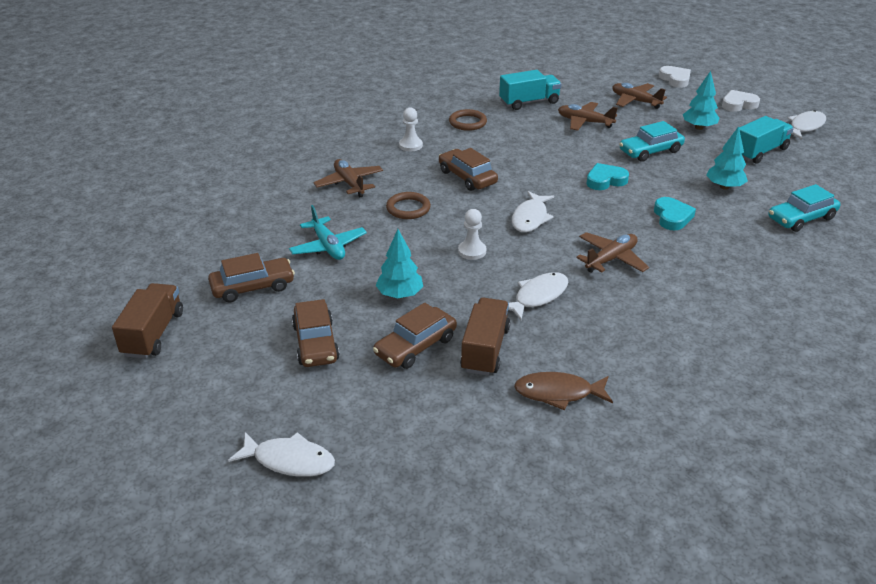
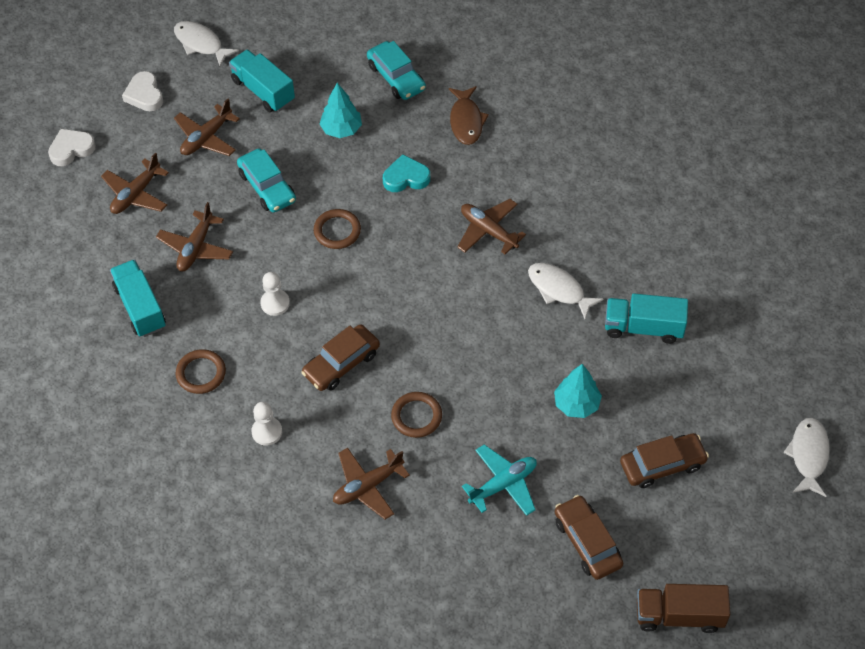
camera: 95 degrees left, 20 degrees up
(415, 346) = (650, 382): brown car -> none
(472, 251) = (492, 348): white pawn -> white pawn (275, 303)
(485, 349) = (643, 327): brown truck -> turquoise truck
(530, 218) = (422, 299): white fish -> none
(558, 393) = (687, 273): brown fish -> brown fish (466, 121)
(605, 180) = (337, 231): turquoise heart -> brown ring
(698, 127) = (206, 138): turquoise tree -> brown plane

